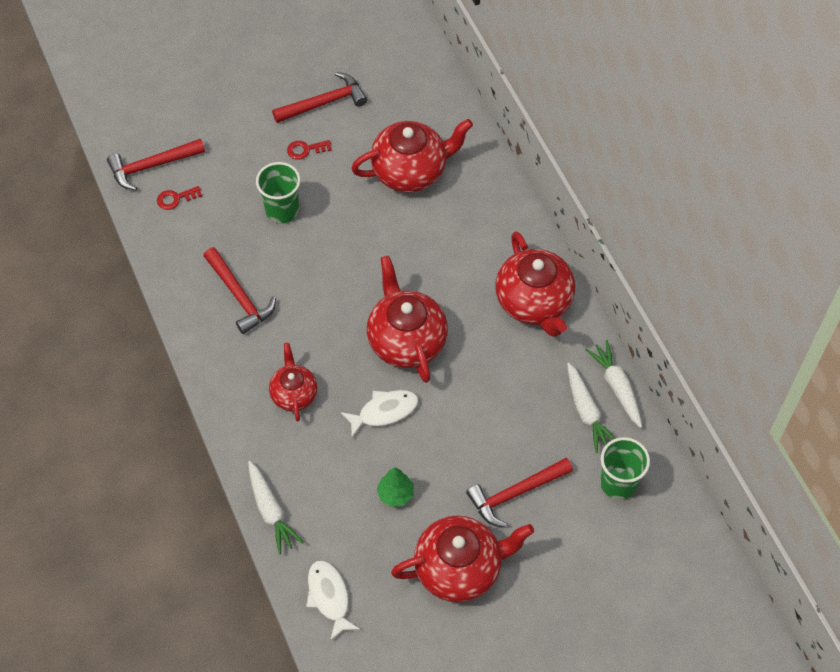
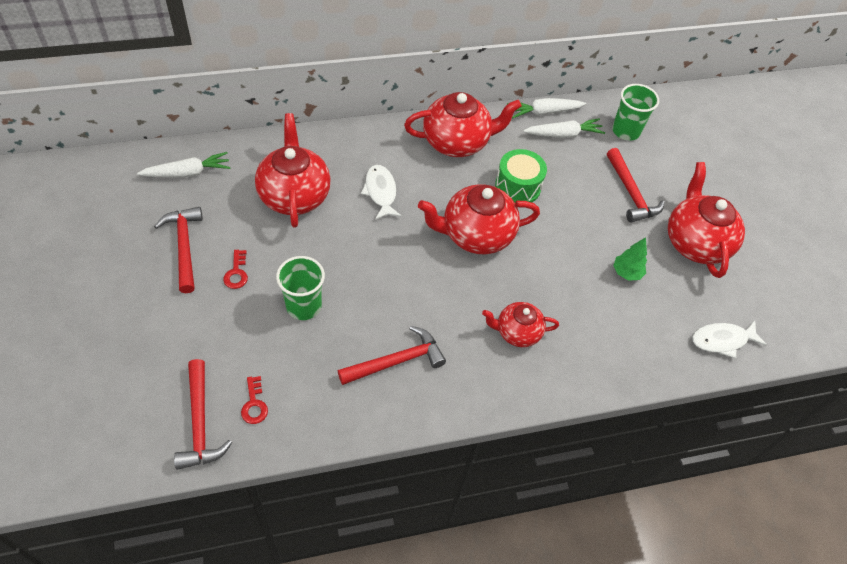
camera: 85 degrees left, 5 degrees down
(271, 511) = (638, 372): white carrot -> white carrot (188, 173)
(384, 411) = (545, 265): white fish -> white fish (380, 192)
(487, 372) = (518, 186): none -> green drum

